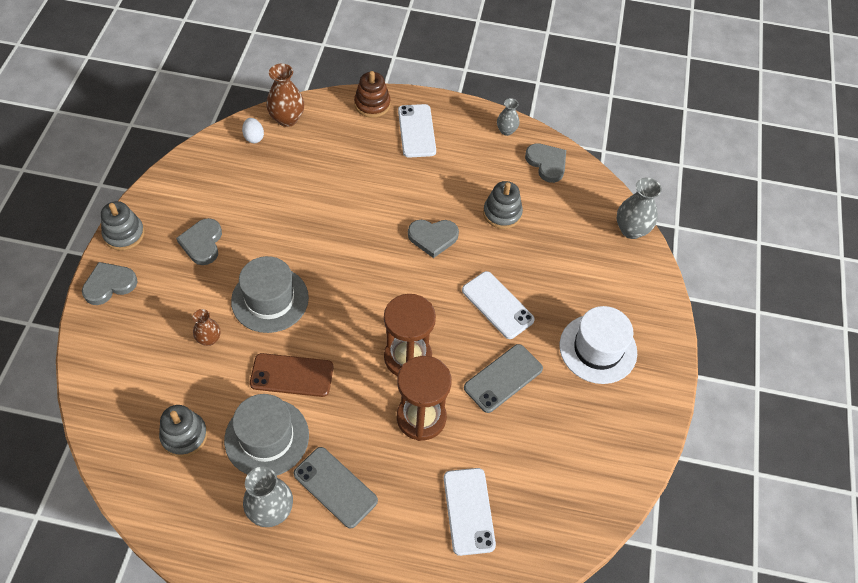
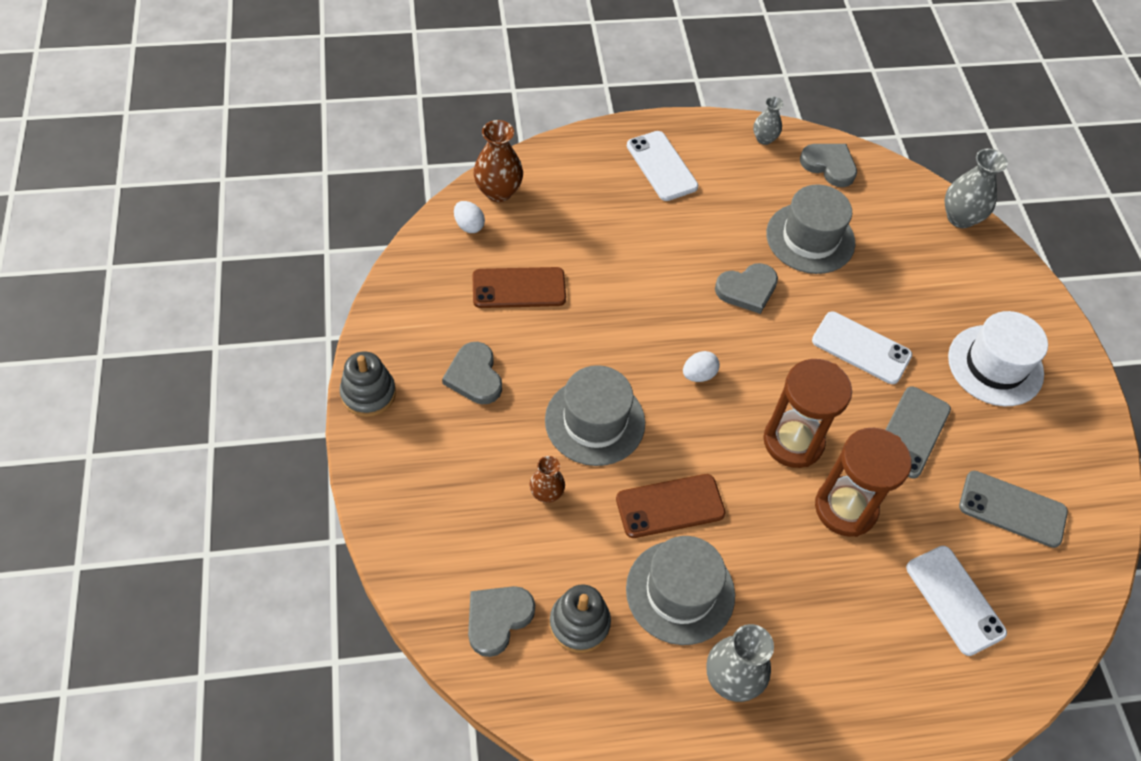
camera: 20 degrees left, 0 degrees up
(109, 284) = (383, 463): grey heart -> grey heart (497, 619)
(265, 191) = (519, 288): none -> brown phone
(335, 487) = (791, 624): grey phone -> grey phone (1012, 509)
(363, 289) = (698, 375): none -> white egg
(372, 104) = (592, 147): brown stacking toy -> none
(502, 213) = (810, 238): grey stacking toy -> grey hat

